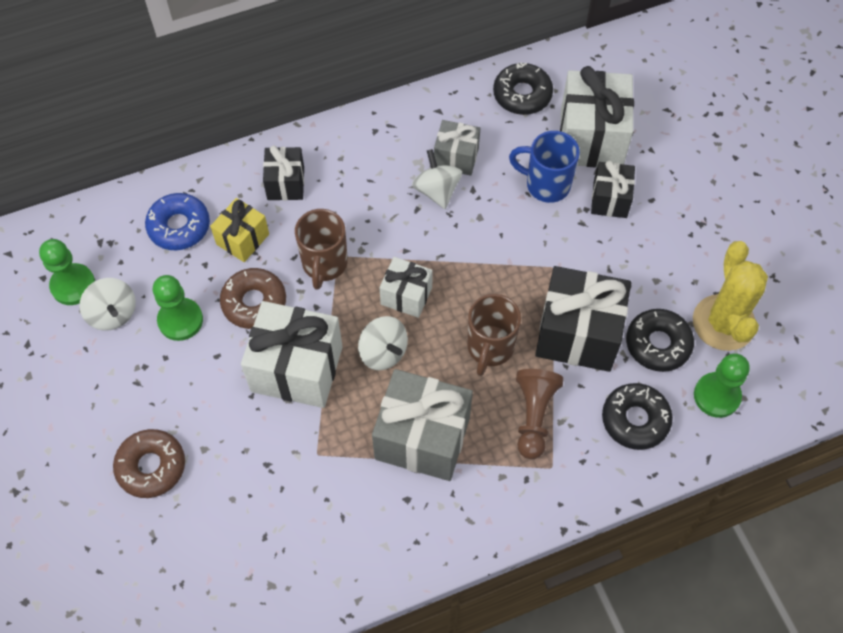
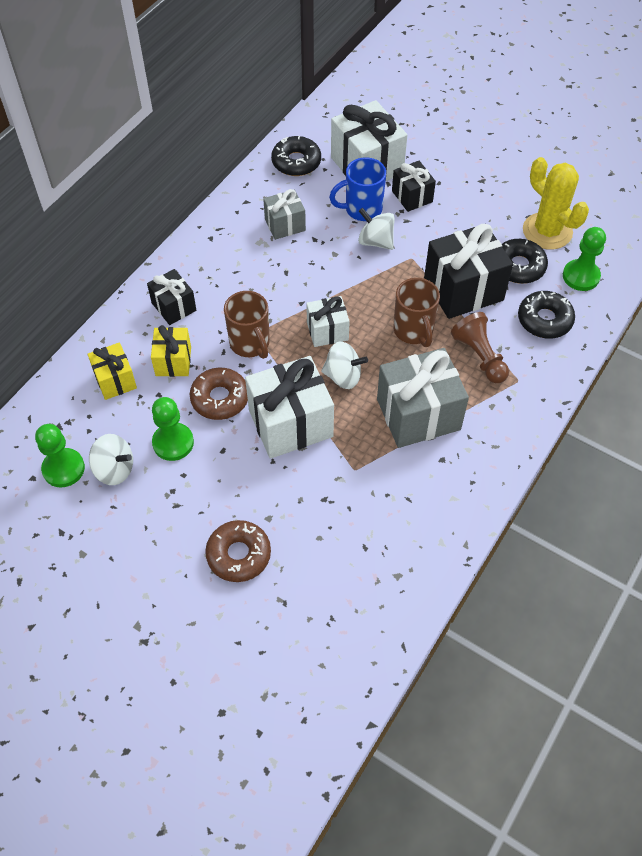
camera: 35 degrees left, 5 degrees down
(179, 226) = (115, 380): blue donut -> yellow gift
(437, 191) = (290, 253): white spinning top -> white spinning top (375, 241)

